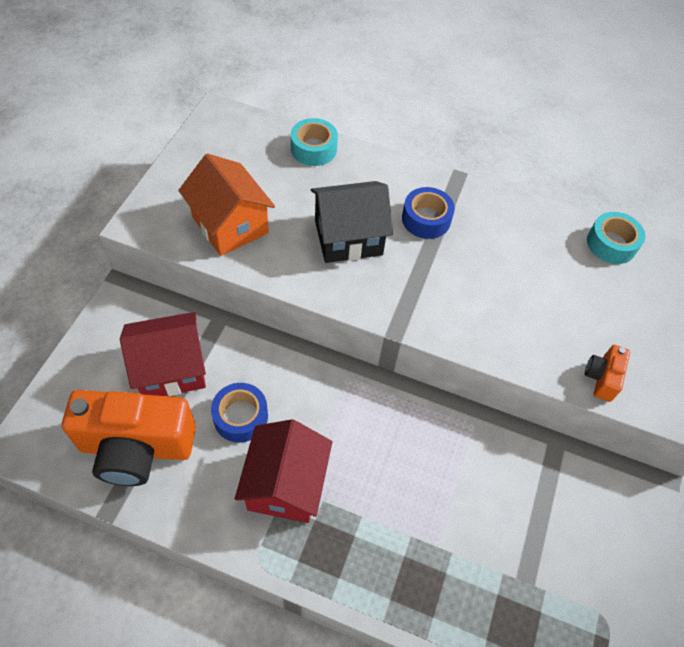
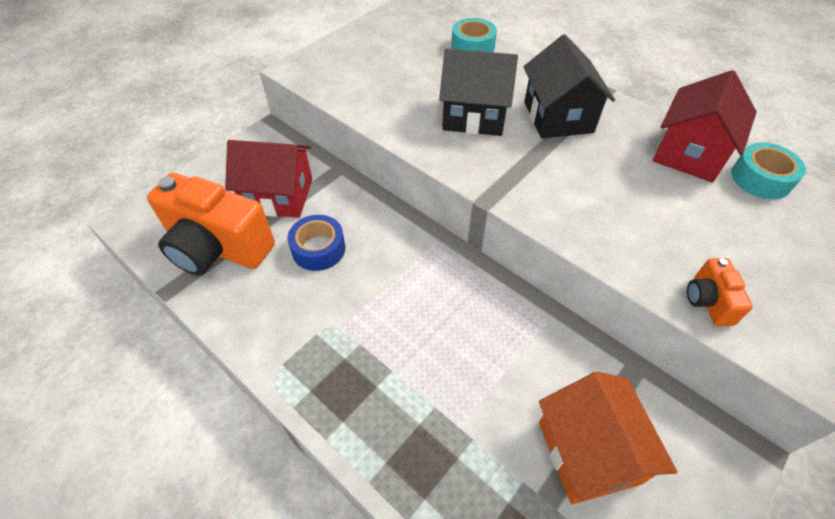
camera: 25 degrees right, 5 degrees down
(230, 225) = (370, 85): orange house -> orange house (588, 452)
(285, 484) = (331, 318): red house -> red house (689, 153)
(426, 219) = (558, 117): blue tape -> black house
(601, 378) = (708, 301): orange camera -> orange camera turned 45 degrees counterclockwise

